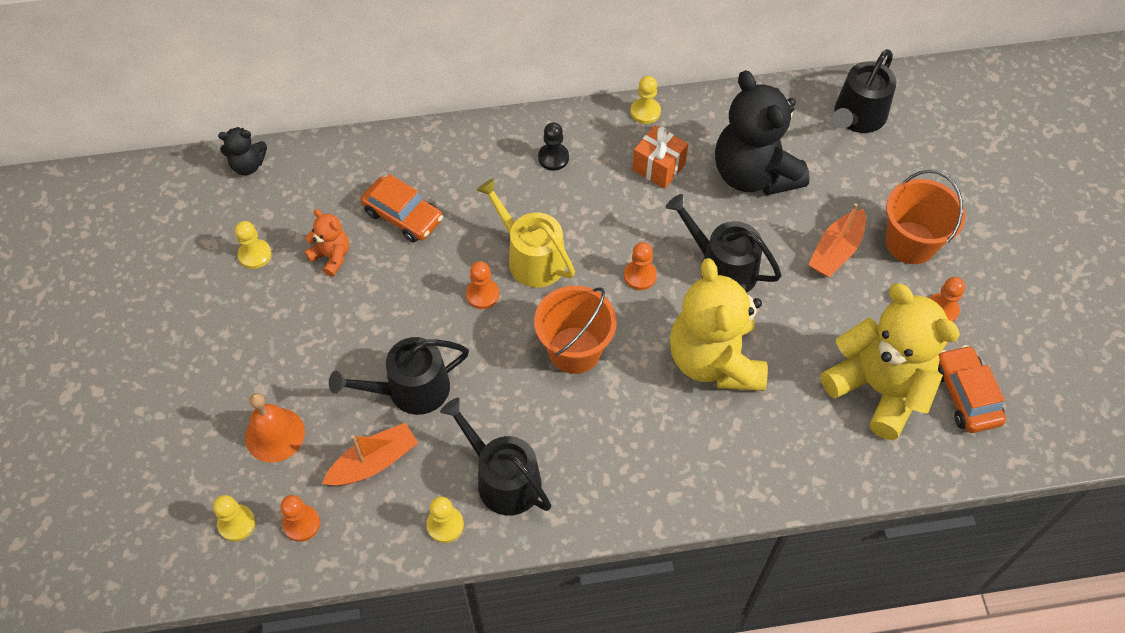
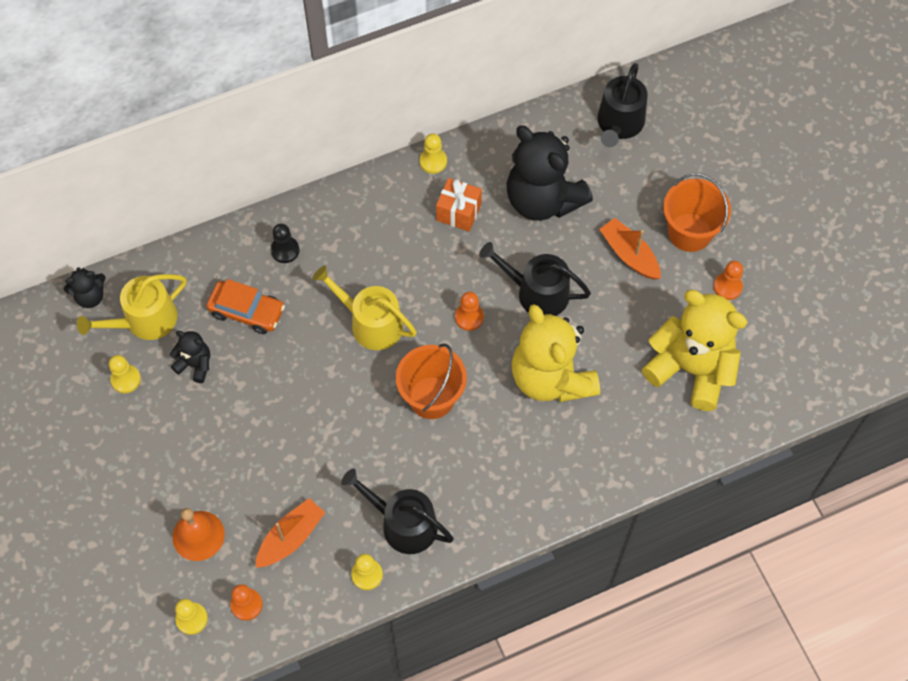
camera: 15 degrees left, 5 degrees up
(294, 201) = (144, 321): none -> yellow watering can
(332, 256) = (195, 364): orange teddy bear -> black teddy bear
(410, 390) = (302, 467): black watering can -> none
(482, 294) = (338, 367): orange pawn -> none
(553, 158) = (364, 225): black pawn -> black pawn (285, 250)
(836, 251) = (629, 254): orange boat -> orange boat turned 120 degrees clockwise
(965, 395) = (762, 357): orange car -> none

